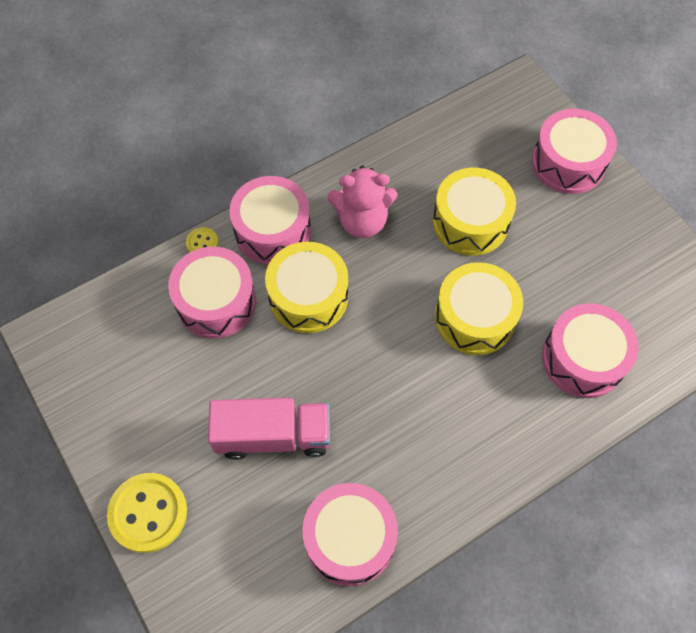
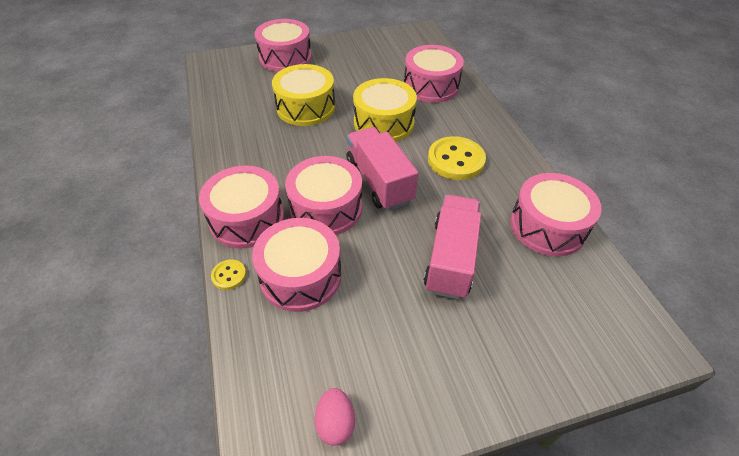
camera: 75 degrees left, 15 degrees down
(82, 374) = (335, 423): none -> pink egg
(148, 513) = (513, 377): yellow button -> yellow button (456, 160)
(308, 297) = (326, 208): yellow drum -> pink drum
(362, 221) = (271, 161): pink teddy bear -> none
(366, 338) = (379, 181): none -> pink truck

